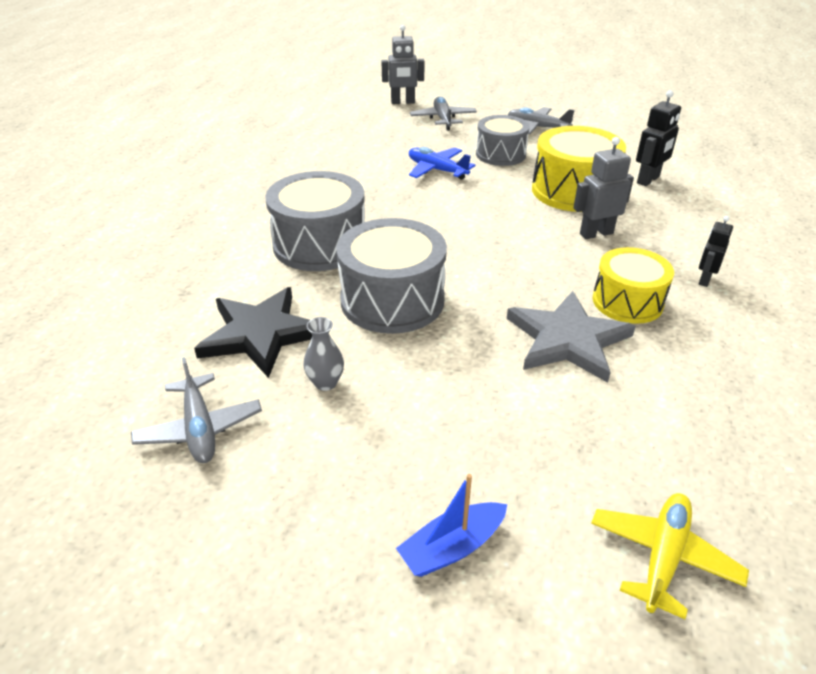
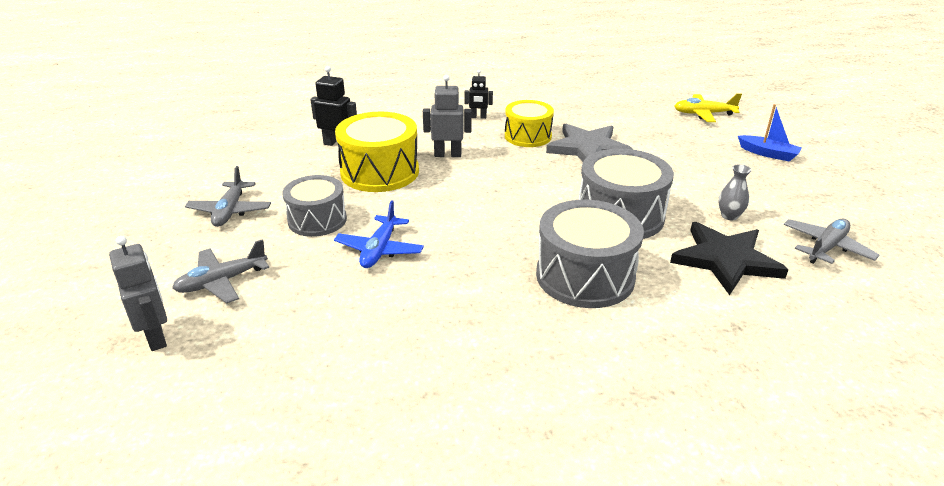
camera: 115 degrees left, 5 degrees down
(596, 233) = (448, 154): grey robot -> grey robot turned 135 degrees clockwise

